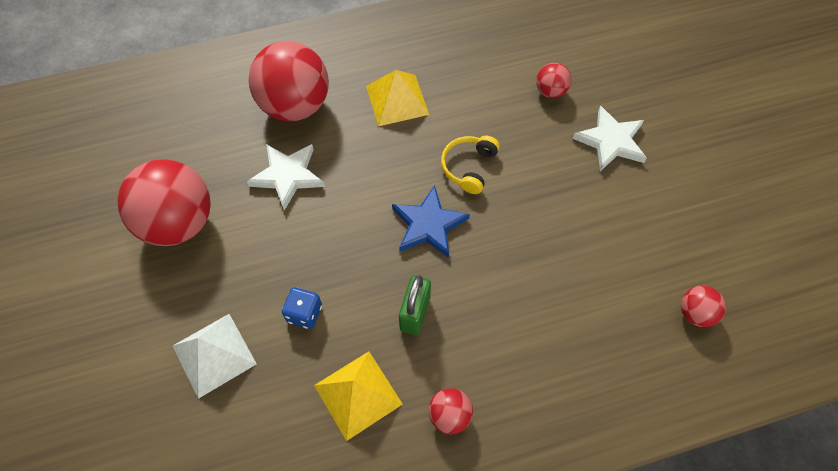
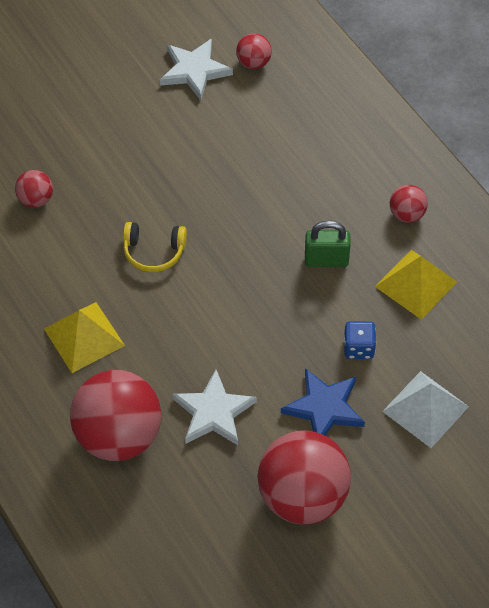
camera: 105 degrees left, 5 degrees down
(428, 224) = (231, 271): blue star -> blue star (324, 408)
(611, 141) = (88, 140): white star -> white star (194, 71)

